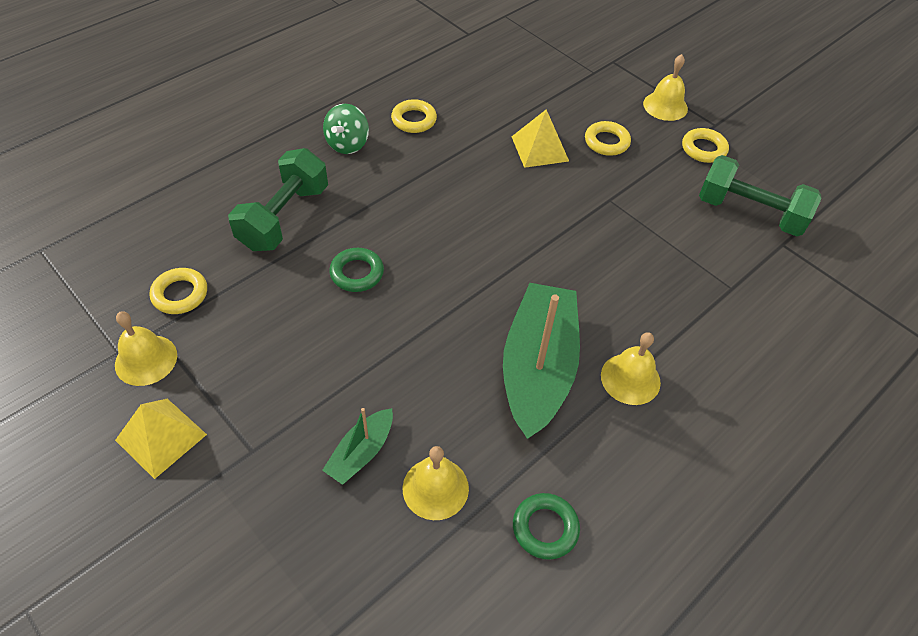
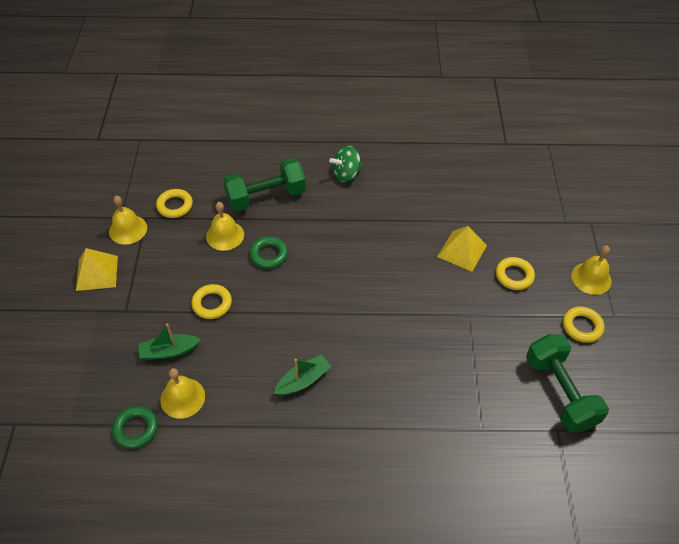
camera: 45 degrees right, 0 degrees up
(414, 120) = (402, 182): yellow ring -> yellow ring (212, 304)
(538, 369) = (303, 380): green boat -> green boat, size x0.48
(545, 528) = (210, 464): green ring -> green ring (136, 429)
(630, 378) = (348, 428): yellow bell -> yellow bell (225, 235)

